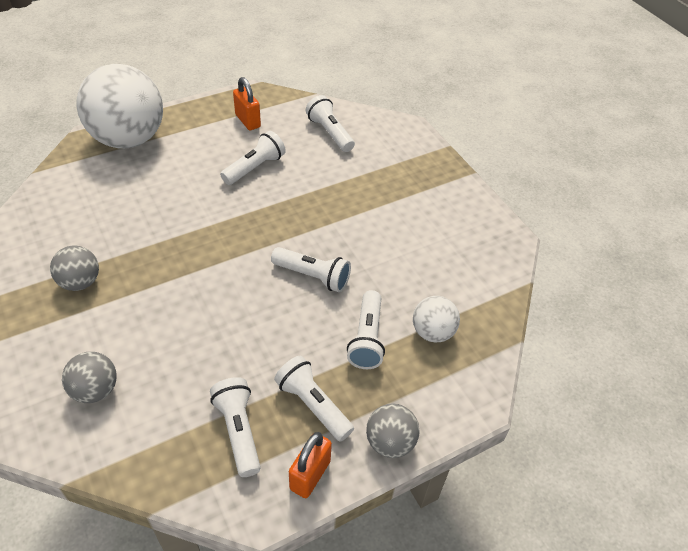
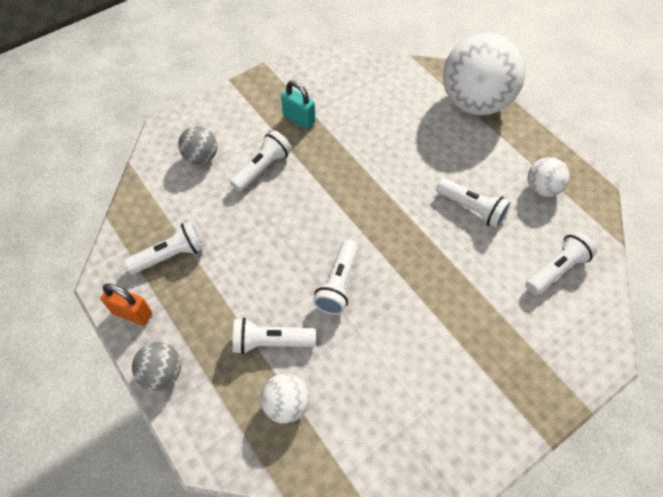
camera: 85 degrees right, 10 degrees up
(80, 282) = (299, 119): grey ball -> turquoise padlock
(248, 121) = (542, 188): orange padlock -> white ball
(313, 405) = (196, 305): white flashlight -> white flashlight (262, 168)

